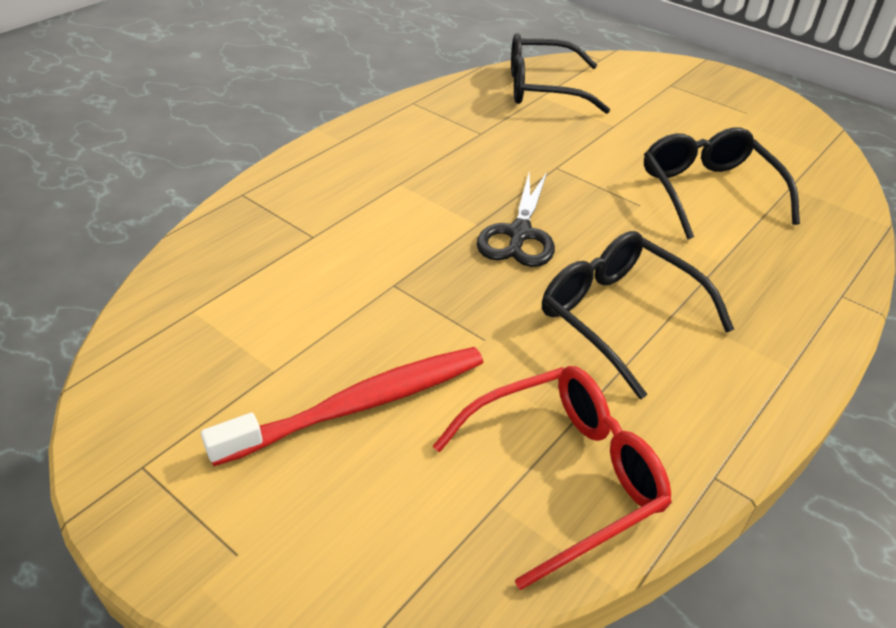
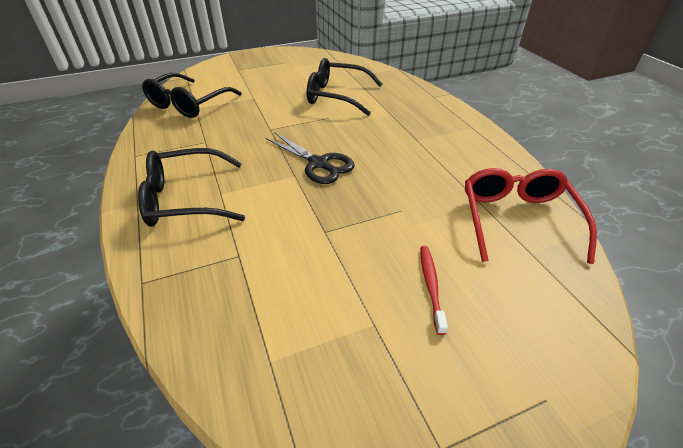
camera: 60 degrees left, 0 degrees up
(360, 405) = (431, 286): red toothbrush -> red toothbrush, size x0.51
(618, 316) = (411, 158): black glasses -> black glasses (185, 199)

